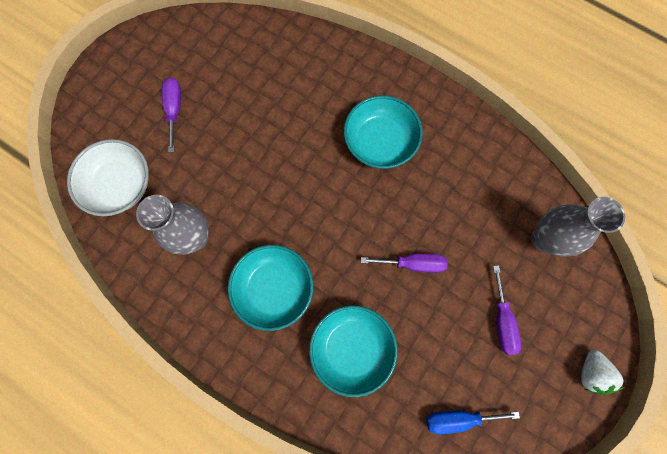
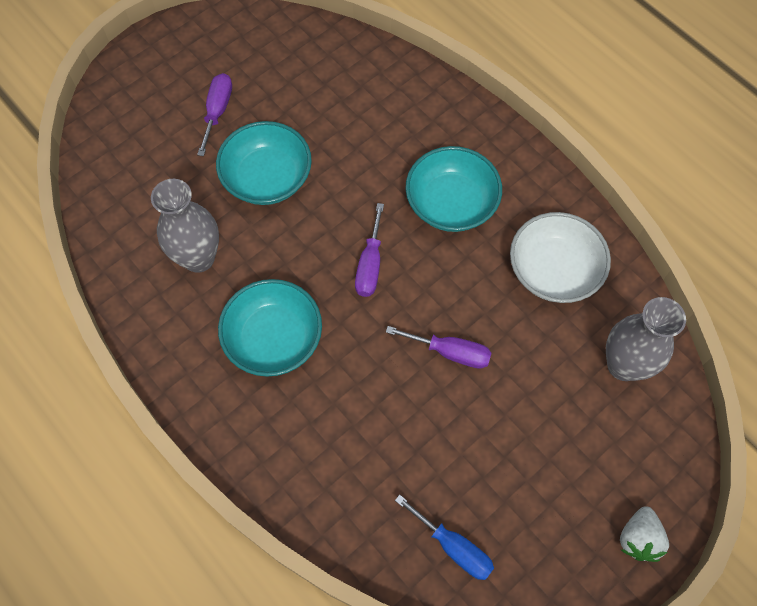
camera: 15 degrees right, 10 degrees down
(121, 185) = (131, 179): white bowl -> white bowl (553, 270)
(352, 348) = (346, 430): turquoise bowl -> turquoise bowl (267, 178)
(458, 418) = (453, 547): blue screwdriver -> blue screwdriver turned 150 degrees counterclockwise
(502, 320) = (542, 447): purple screwdriver -> purple screwdriver (370, 265)

